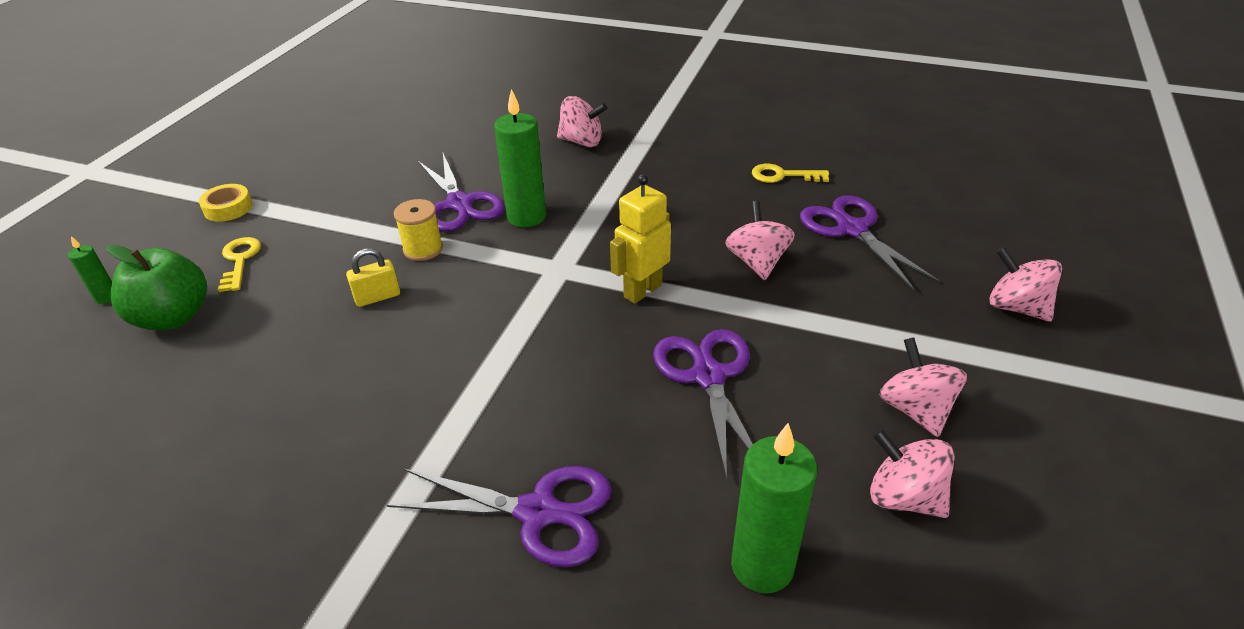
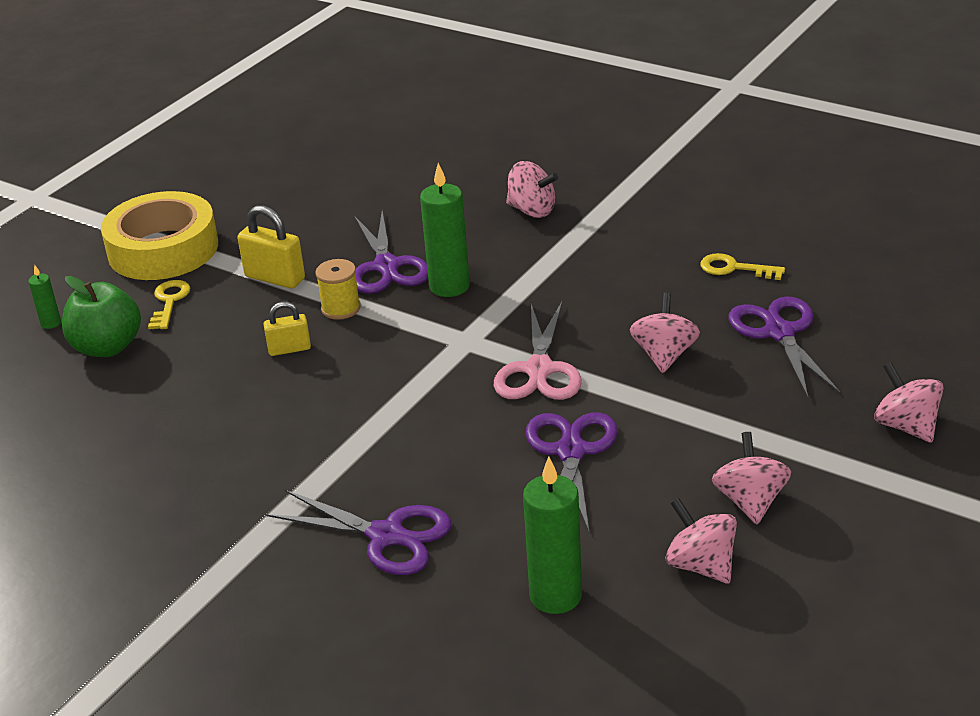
camera: 15 degrees right, 5 degrees down
(228, 208) = (163, 249): yellow tape -> yellow tape, size x2.39
(349, 225) = (275, 278): none -> yellow padlock
(642, 291) = (539, 370): yellow robot -> pink scissors

